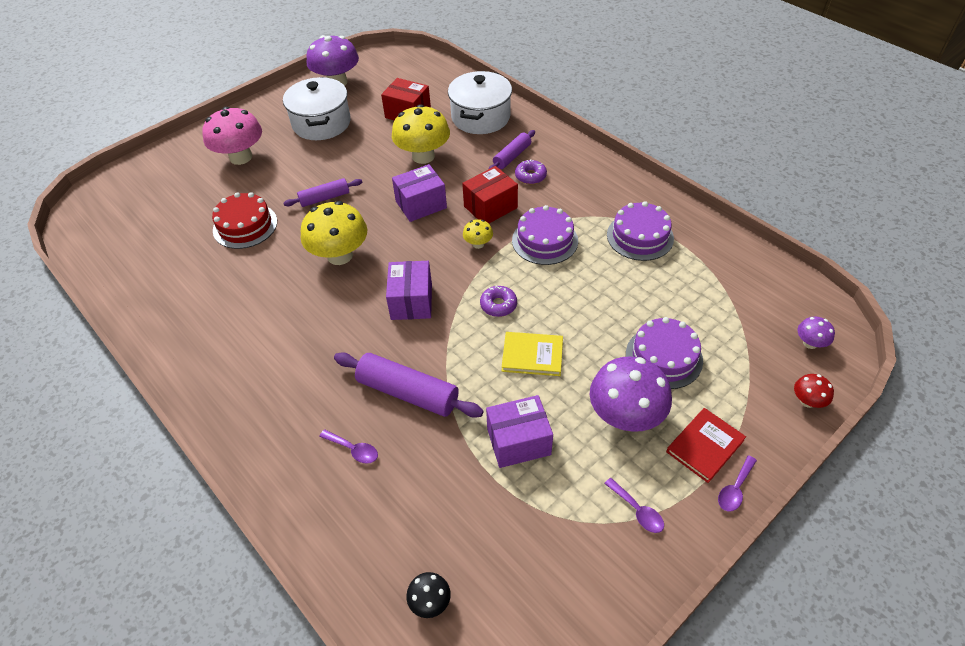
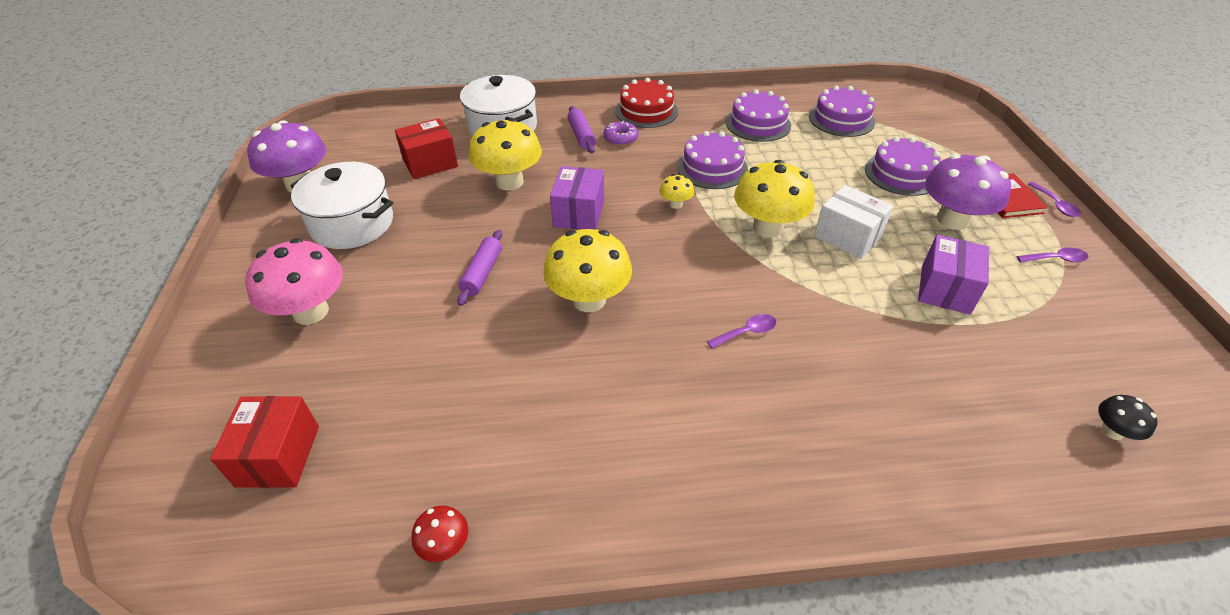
camera: 55 degrees left, 5 degrees down
(245, 226) = (444, 358): red cake -> red cake (646, 111)
(353, 450) = (888, 408): purple spoon -> purple spoon (747, 332)
(408, 393) = (836, 334): purple rolling pin -> none
(411, 301) = (711, 278): purple box -> none
(490, 207) = (634, 176): red box -> red box (278, 456)
(498, 305) = (768, 227): purple donut -> yellow mushroom
(532, 355) = (847, 236): yellow book -> white box
(712, 283) = (841, 119): none -> purple cake
(807, 401) = (988, 138): red mushroom -> red mushroom (445, 545)
(810, 343) = (934, 112): purple mushroom -> none

